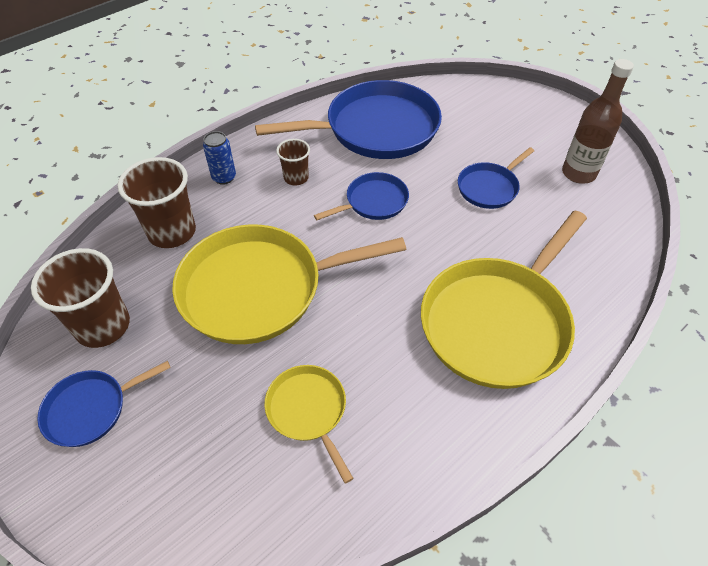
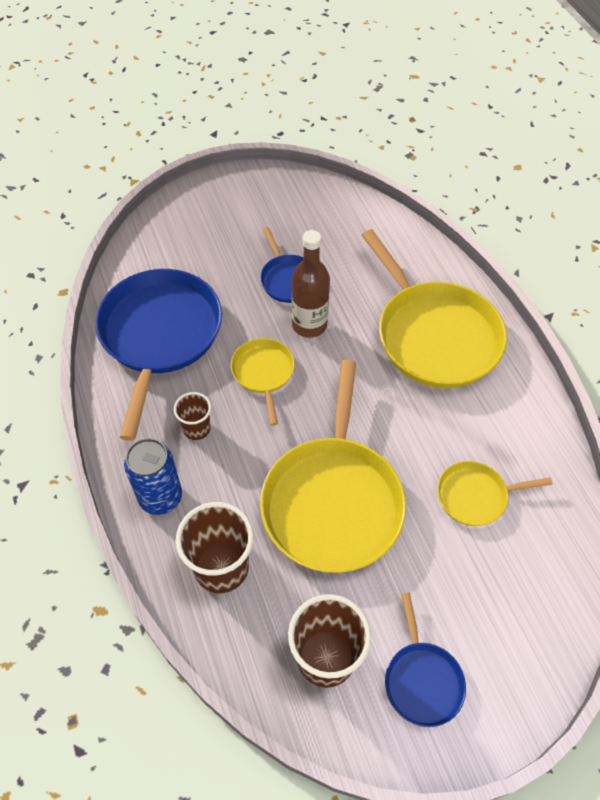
camera: 70 degrees left, 5 degrees up
(224, 177) = (160, 497): blue can -> blue can, size x1.53
(373, 202) = (263, 373): blue pan -> yellow pan
(578, 173) = (301, 213): brown bottle -> brown bottle (309, 325)

